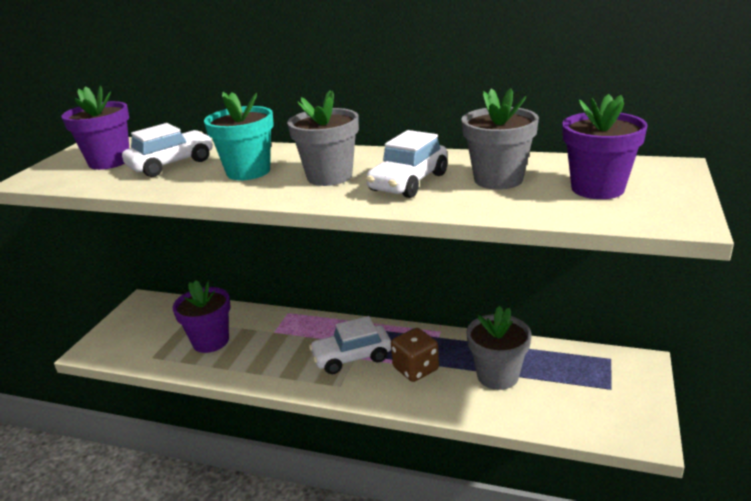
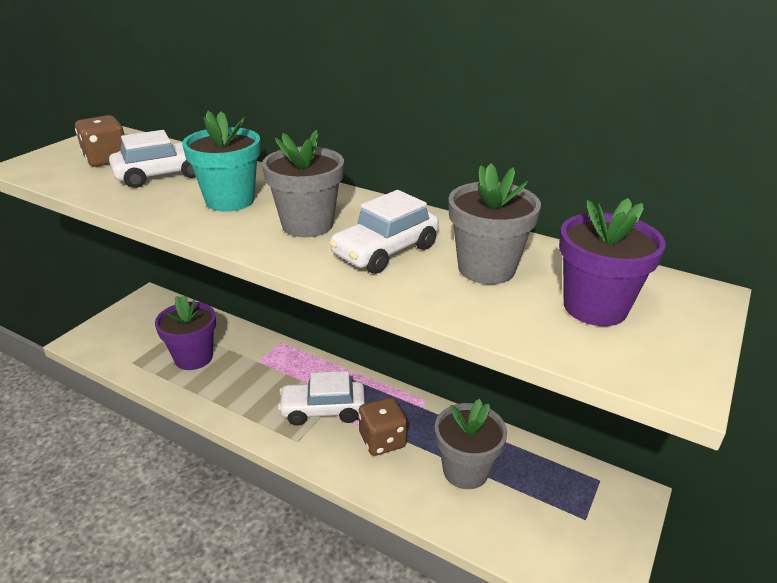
camera: 10 degrees right, 5 degrees up
(109, 162) = (107, 160): purple flower pot -> brown dice

